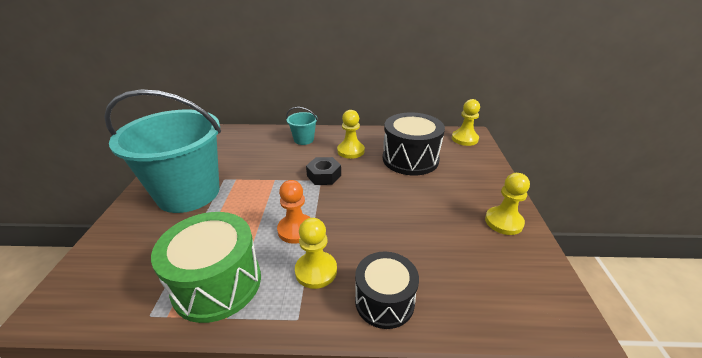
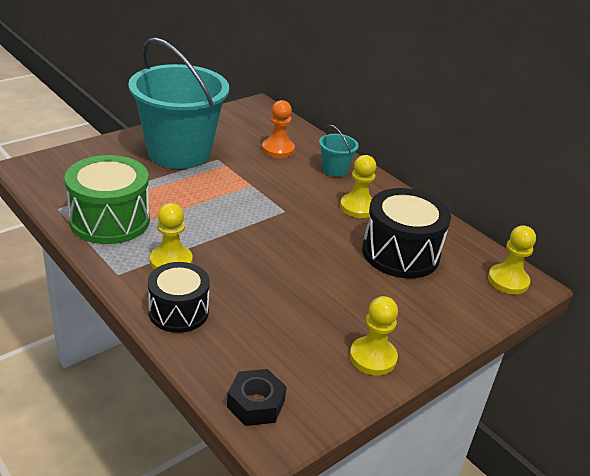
camera: 45 degrees right, 0 degrees up
(296, 230) = (203, 229): orange pawn -> orange pawn (278, 149)
(324, 176) = (294, 209): black nut -> black nut (255, 404)

